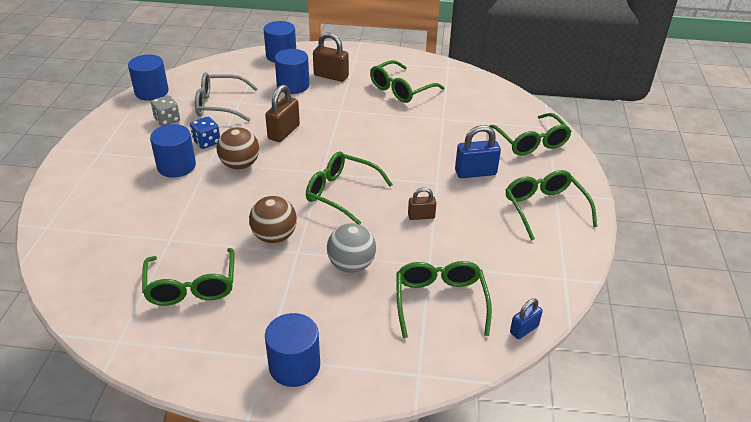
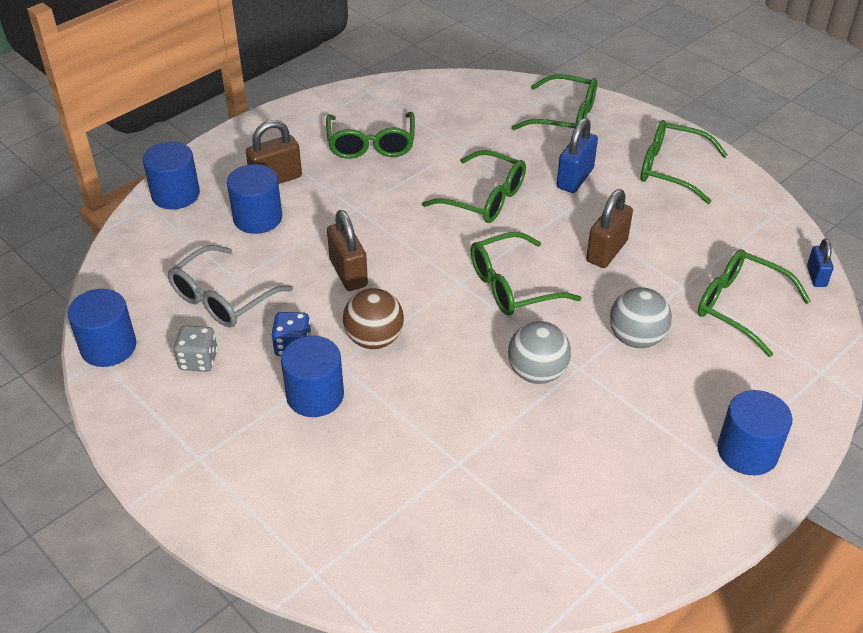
camera: 50 degrees left, 5 degrees up
(191, 287) = (561, 479): green glasses -> green glasses (485, 198)
(274, 236) = (537, 373): brown ball -> grey ball
(421, 216) = (606, 251): brown padlock -> brown padlock, size x1.66

